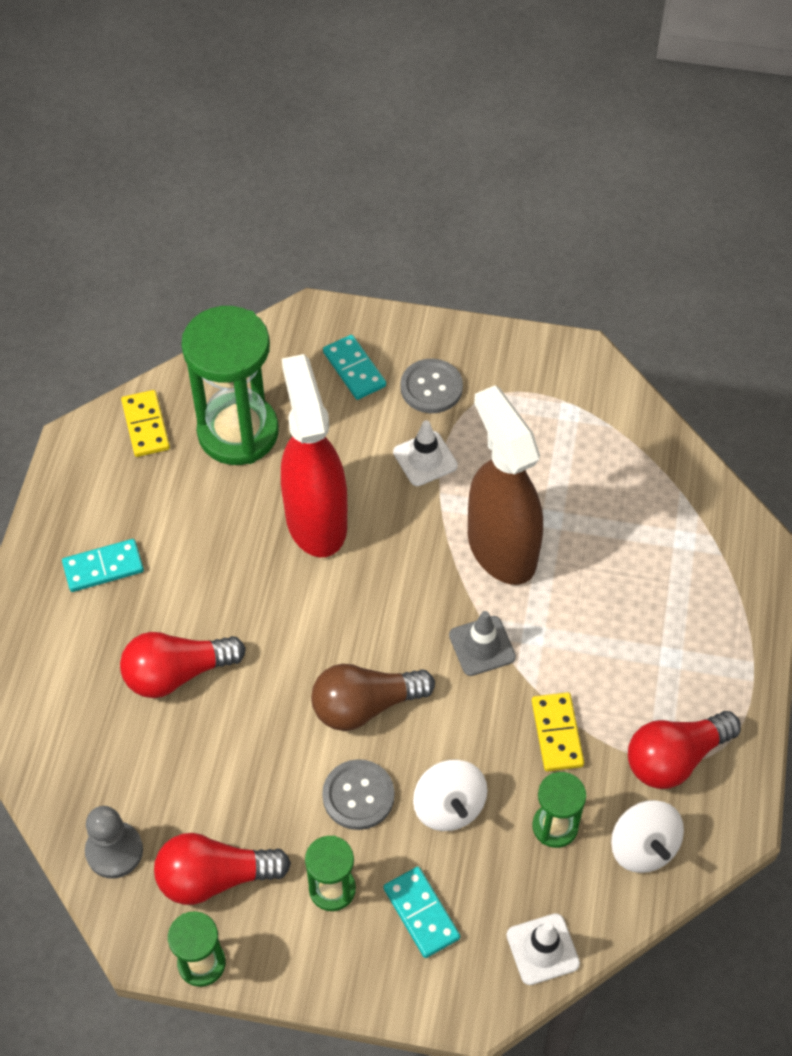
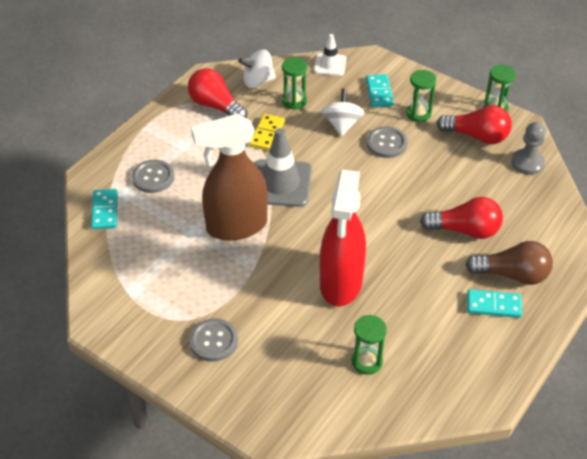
camera: 155 degrees left, 10 degrees down
(145, 425) = (433, 393): yellow domino -> none
(238, 432) = (367, 361): green hourglass -> green hourglass, size x0.49
(354, 369) = (259, 376): turquoise domino -> turquoise domino (105, 211)
(365, 705) = (362, 179): brown light bulb -> brown light bulb (512, 274)
(425, 459) = (248, 295): white traffic cone -> none
(482, 646) = (280, 183): grey traffic cone -> grey traffic cone, size x1.73
(501, 548) = (236, 226): brown spray bottle -> brown spray bottle turned 75 degrees clockwise
(643, 847) = (258, 81): white spinning top -> white spinning top turned 105 degrees counterclockwise
(669, 580) = (153, 177): none -> grey button
(675, 758) = (215, 106): red light bulb -> red light bulb turned 135 degrees counterclockwise

